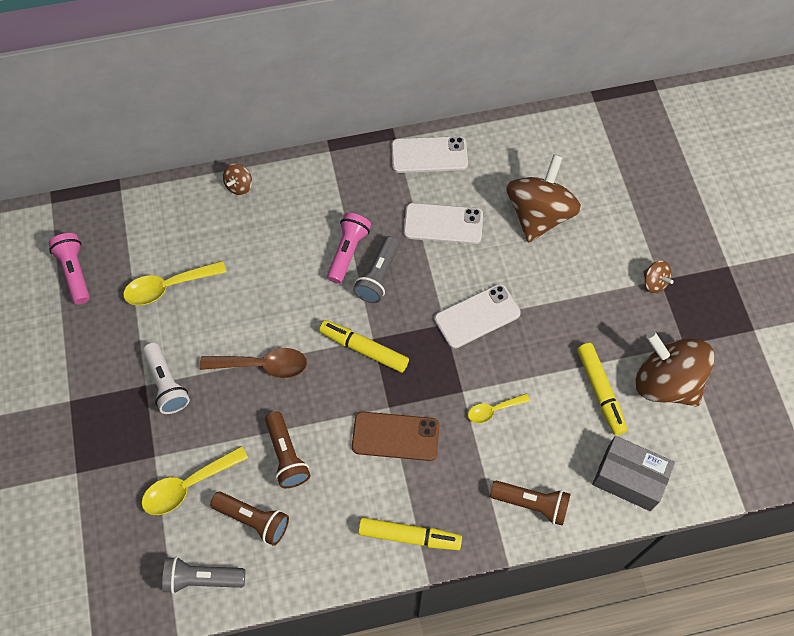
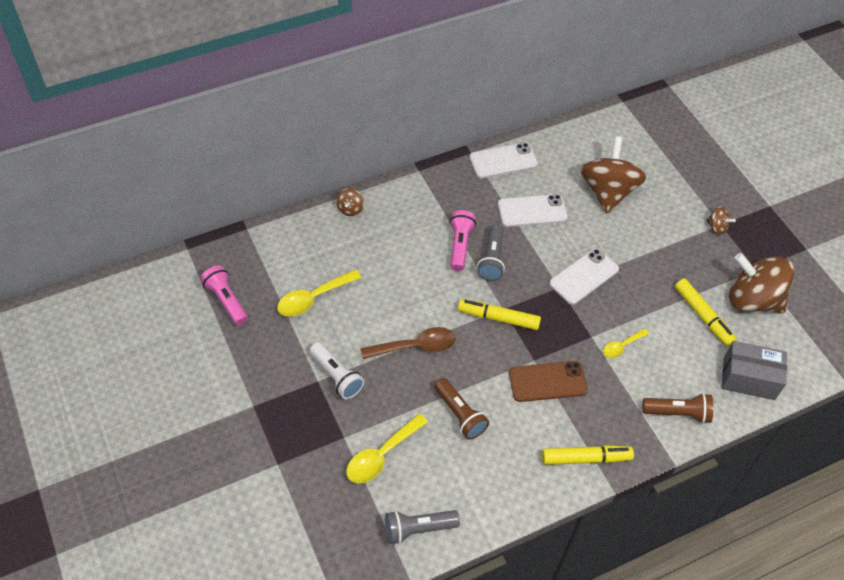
camera: 15 degrees left, 10 degrees down
(253, 520) = (448, 472): brown flashlight -> none

